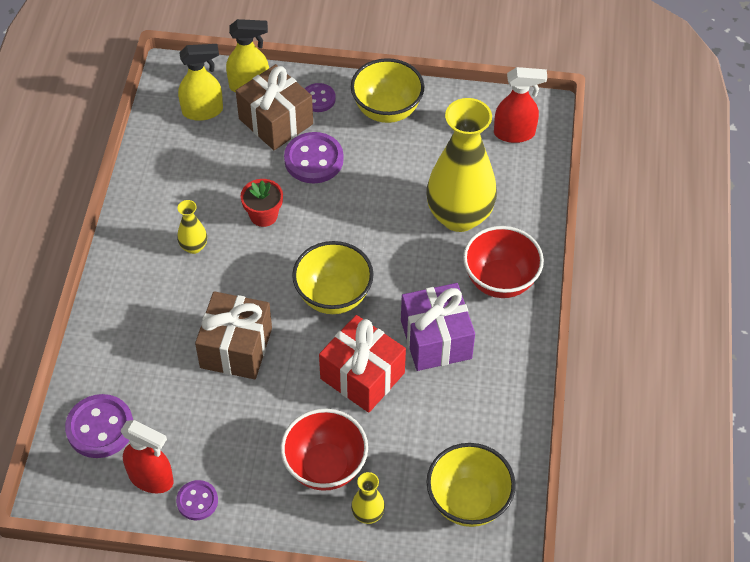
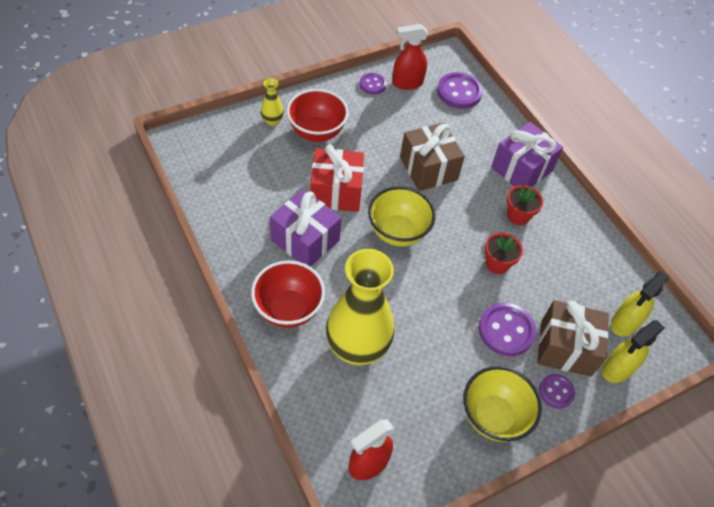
camera: 140 degrees right, 0 degrees up
(135, 291) = (521, 169): none -> purple gift
(194, 247) = (518, 215): yellow vase -> red flower pot
(468, 501) = (216, 154): yellow bowl -> none

